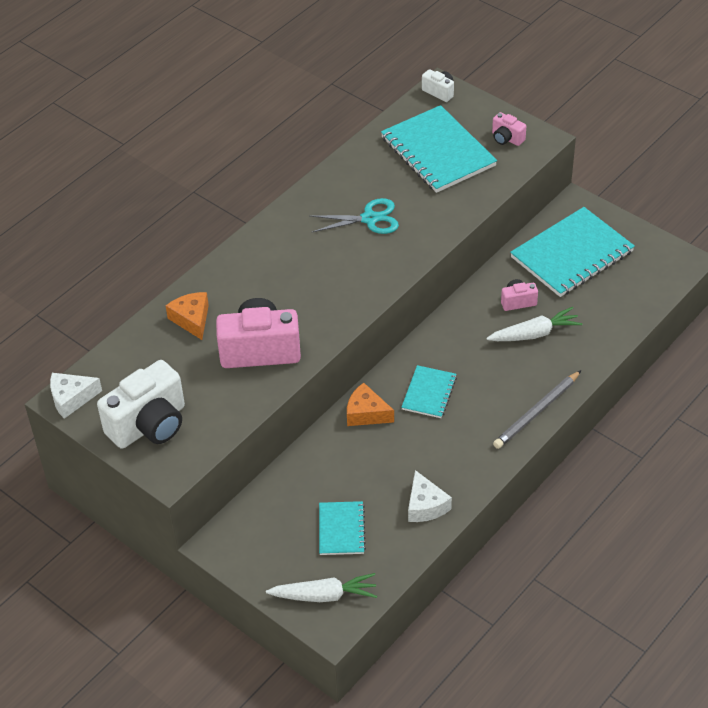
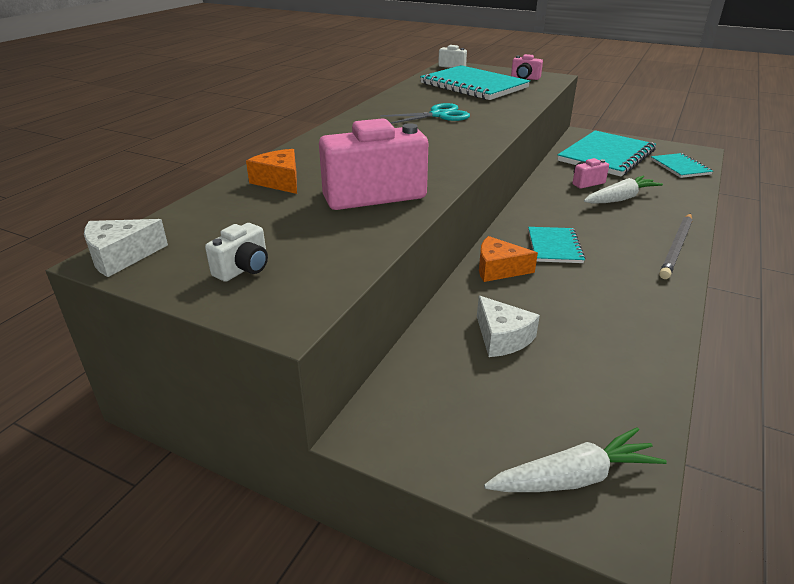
camera: 15 degrees left, 15 degrees down
(149, 425) = (243, 269): white camera -> white camera, size x0.47
(341, 529) = (542, 384): turquoise notebook -> turquoise notebook (680, 167)
(425, 506) = (631, 342): white cheese -> white cheese (502, 338)

